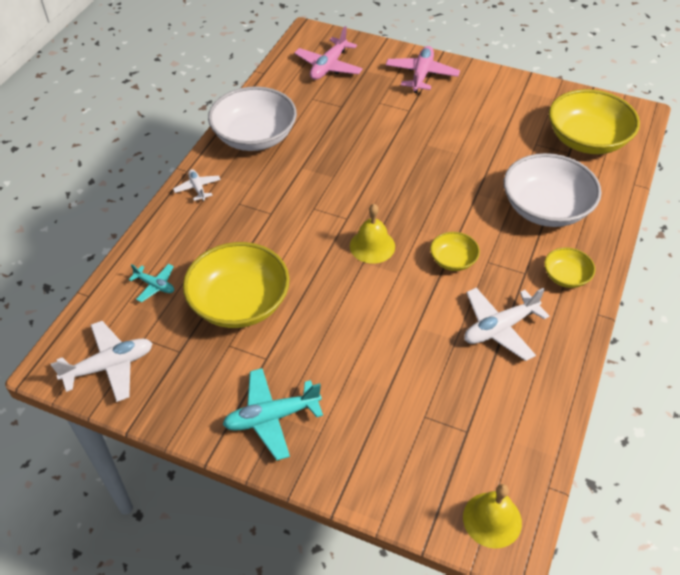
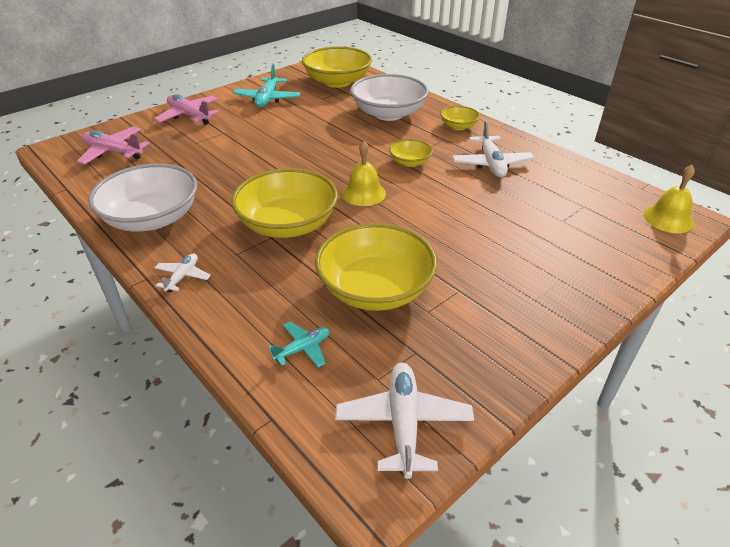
camera: 65 degrees left, 10 degrees down
(197, 188) = (183, 277): white plane -> white plane turned 105 degrees clockwise
(271, 417) = (533, 305): turquoise plane -> turquoise plane (267, 99)
(294, 216) = (288, 224): none -> yellow bowl
(329, 66) = (113, 152): pink plane -> pink plane turned 150 degrees clockwise

